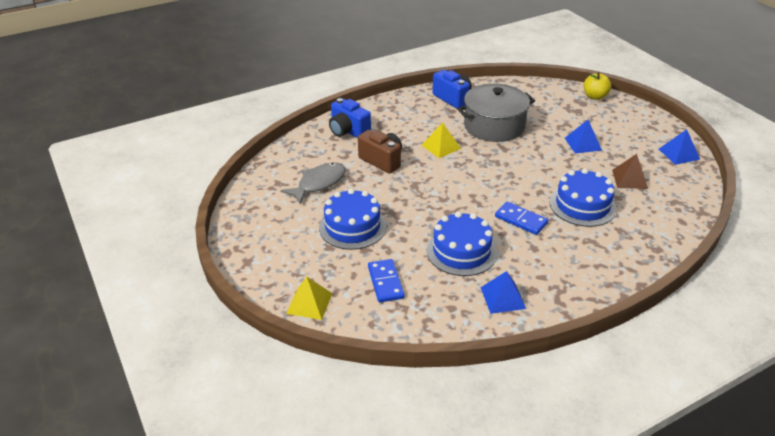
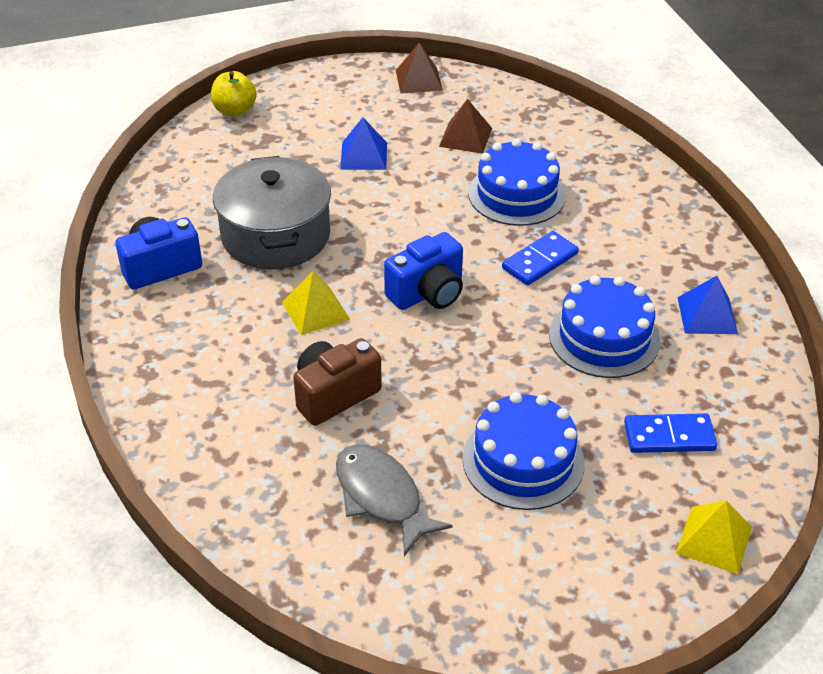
camera: 80 degrees left, 5 degrees up
(348, 131) = (212, 432): blue camera -> blue camera (428, 293)
(679, 154) = (419, 80): blue pyramid -> brown pyramid

